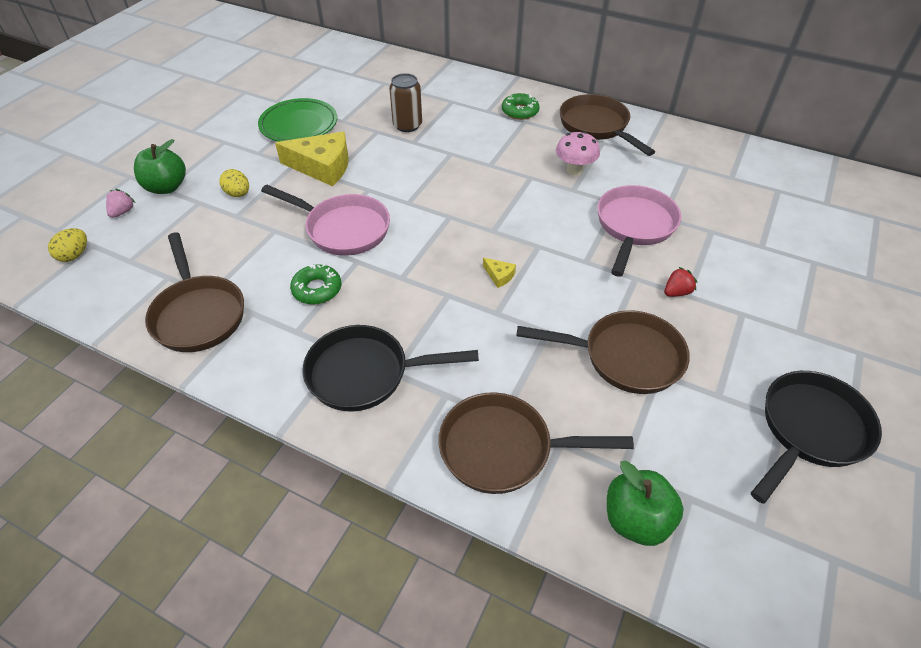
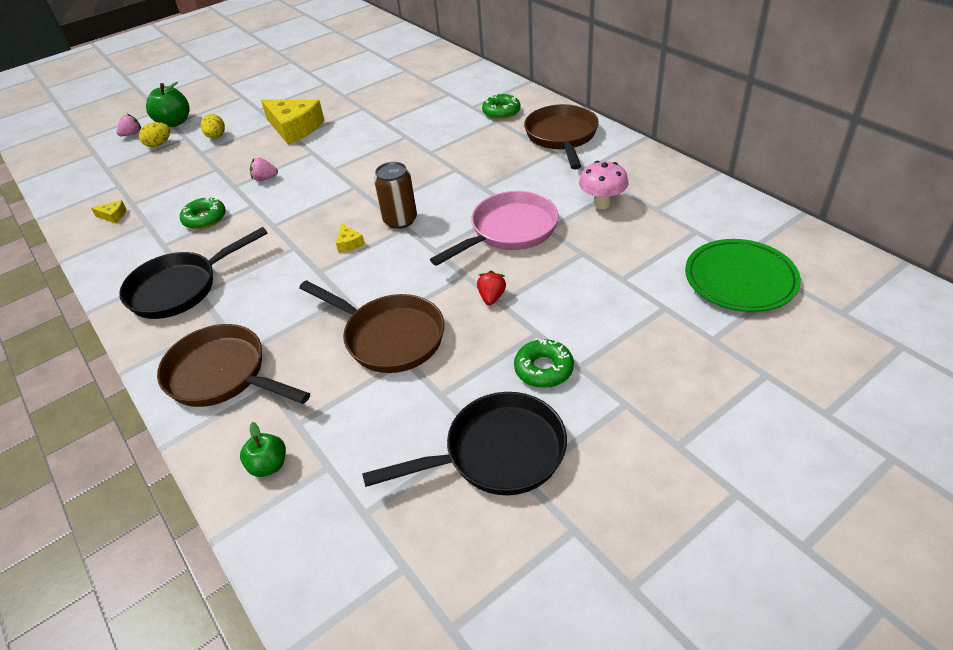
camera: 30 degrees right, 5 degrees down
(74, 255) = (78, 157): yellow egg -> yellow egg (159, 144)
(198, 314) = (113, 216): brown pan -> yellow cheese
(299, 125) = (307, 93): green plate -> green plate (740, 279)
(343, 229) = (265, 178): pink pan -> pink strawberry
(365, 373) = (180, 288): black pan -> black pan turned 60 degrees counterclockwise
(407, 125) = (391, 107): brown can -> brown can (400, 220)
(574, 170) = (501, 171): pink mushroom -> pink mushroom (602, 204)
(636, 520) = (269, 465): green apple -> green apple, size x0.62
(676, 292) = (491, 297): red strawberry -> red strawberry turned 75 degrees counterclockwise
(776, 344) = (543, 369): none -> green donut

